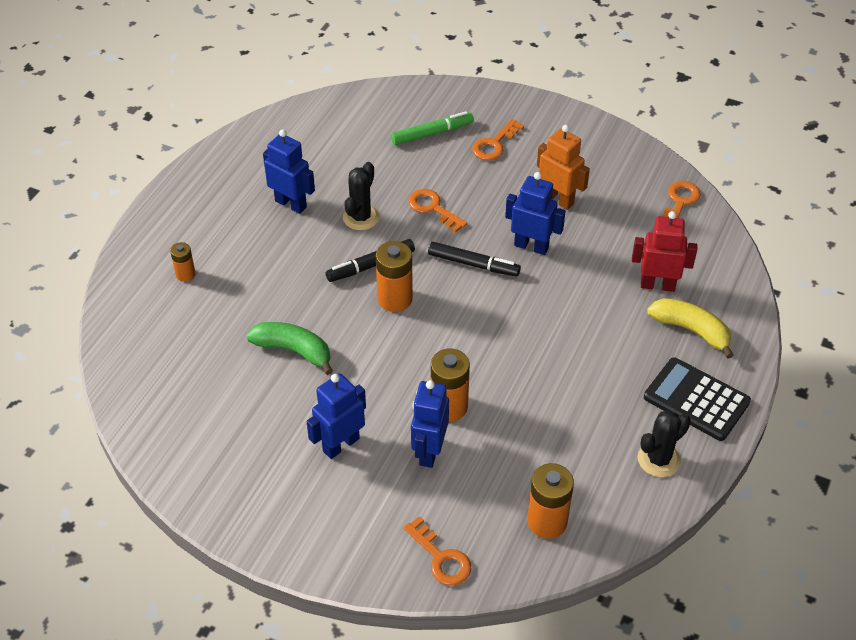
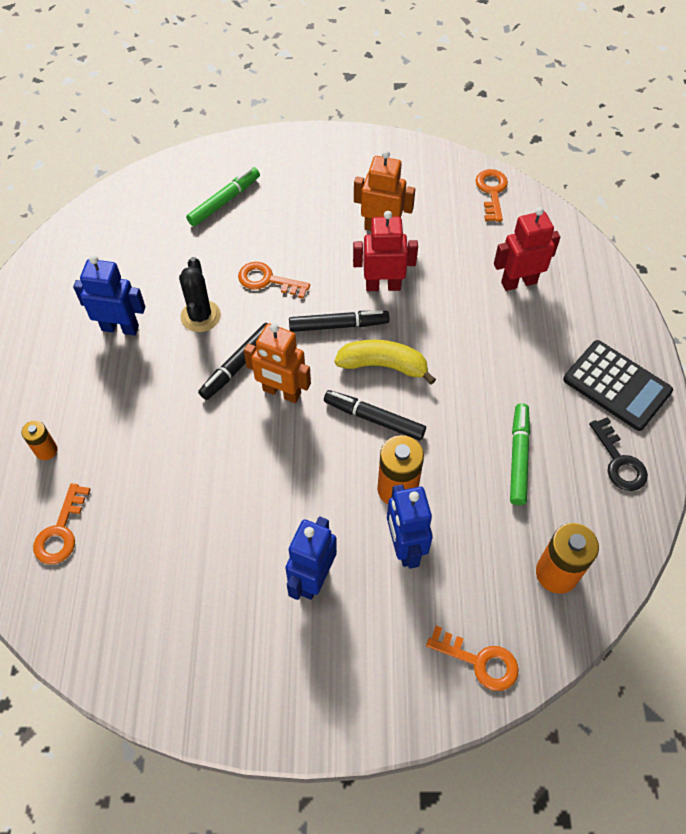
camera: 25 degrees left, 10 degrees up
(294, 350) = (208, 491): green banana -> none
(395, 299) = (281, 392): orange battery -> orange robot
(461, 347) = (374, 419): none -> black marker
(494, 144) = (291, 192): orange key -> orange key (61, 531)
(531, 246) = (383, 286): blue robot -> red robot
(569, 422) = (518, 457): none -> green marker
(658, 459) = (619, 461): black cactus -> black key
(691, 330) = (573, 316): yellow banana -> yellow banana (383, 365)
(696, 400) = (617, 385): black calculator -> black calculator turned 150 degrees counterclockwise

